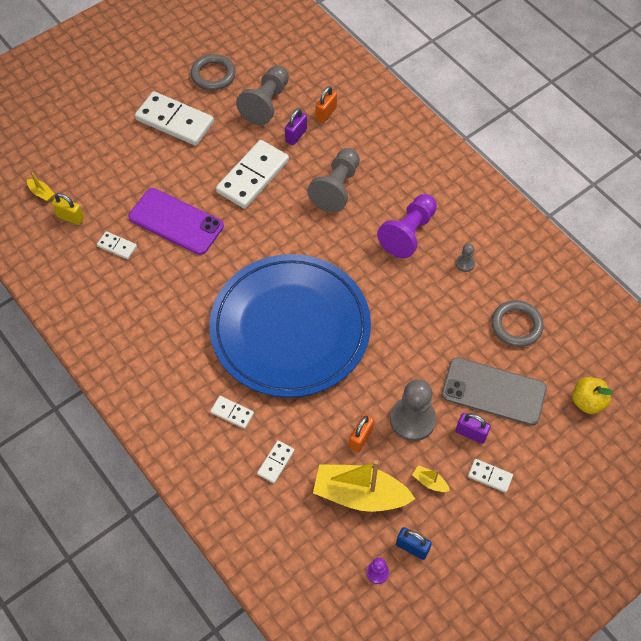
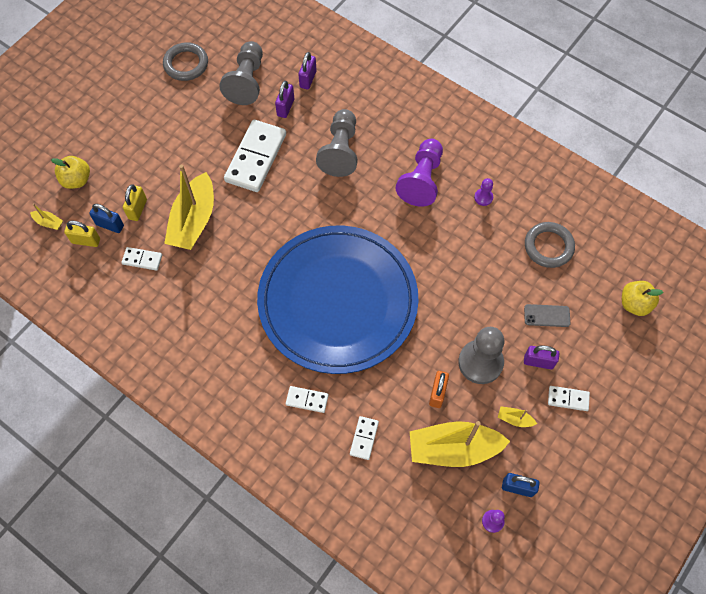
camera: 15 degrees left, 5 degrees up
(79, 160) = (76, 180): none -> yellow apple
(97, 208) = (110, 225): none -> blue padlock
(127, 199) = (138, 209): none -> yellow padlock
(174, 121) = (161, 119): white domino -> none
(176, 222) = (194, 221): purple phone -> yellow boat
(326, 113) = (308, 79): orange padlock -> purple padlock
(465, 263) = (483, 197): grey pawn -> purple pawn
(493, 391) = (547, 315): grey phone -> grey phone, size x0.47

